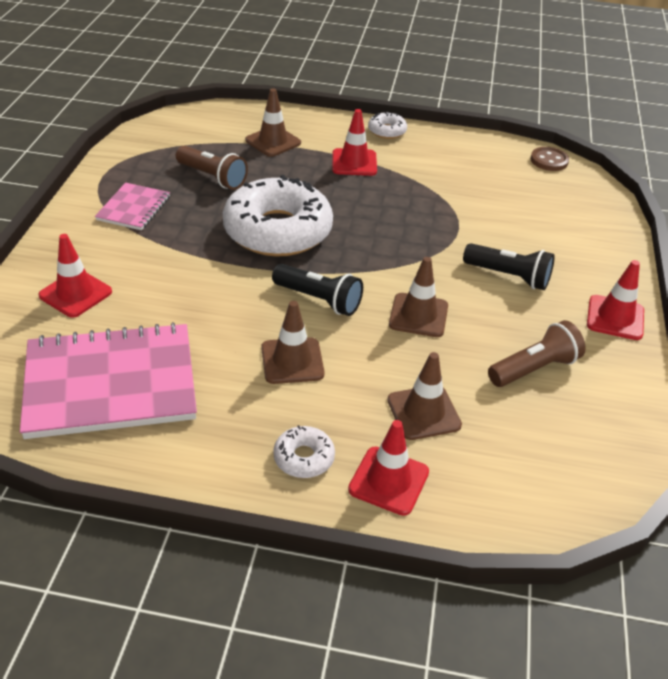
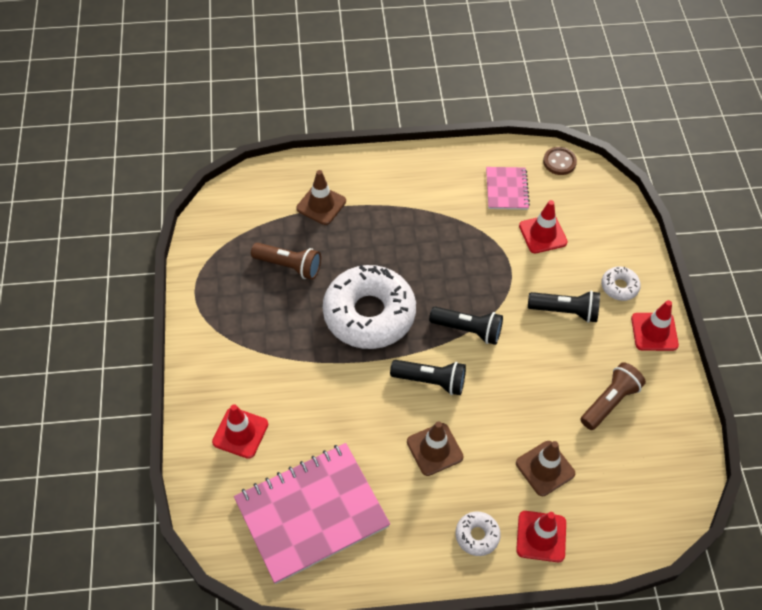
camera: 15 degrees left, 15 degrees up
(133, 208) = (240, 323): pink notebook -> pink notebook (506, 189)
(354, 163) = (400, 212): red traffic cone -> red traffic cone (542, 234)
(384, 267) = (468, 330): none -> black flashlight
(387, 131) = (413, 162): white donut -> white donut (619, 287)
(418, 315) = (510, 374): brown traffic cone -> none

